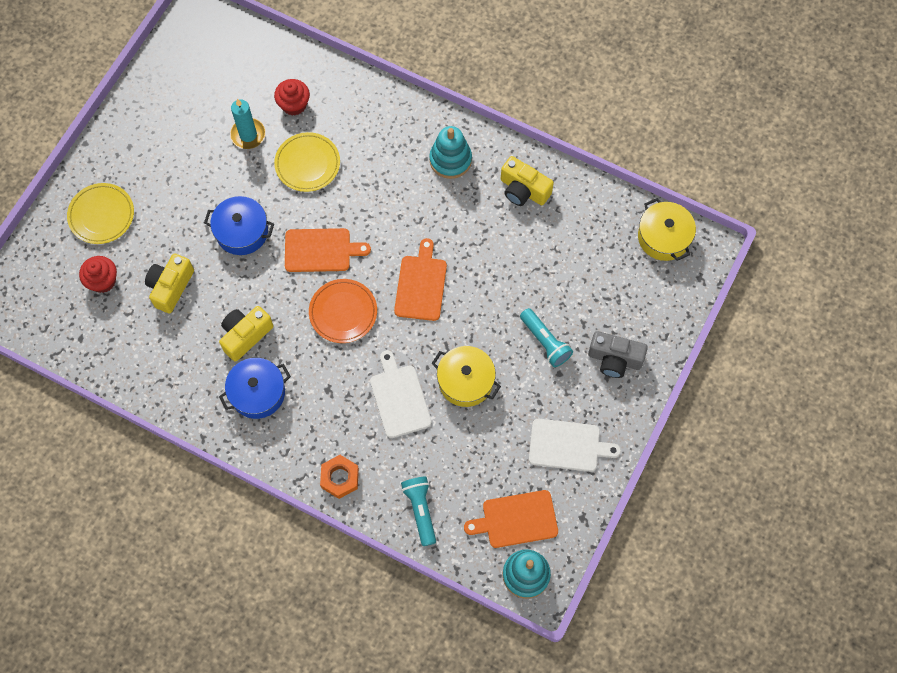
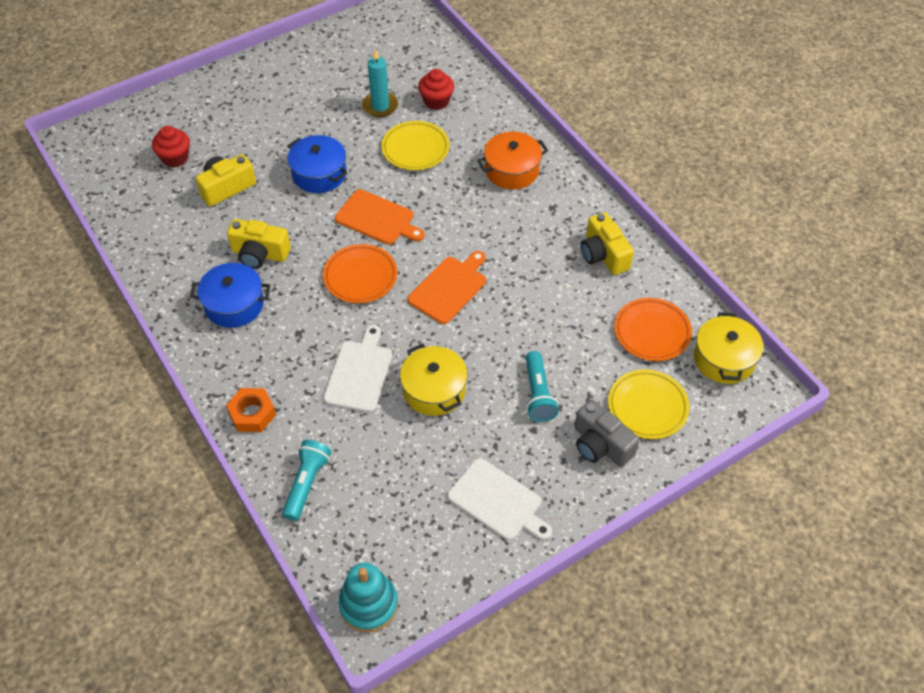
camera: 30 degrees right, 15 degrees down
(101, 215) = (213, 111): yellow plate -> yellow plate (647, 407)
(245, 335) = (259, 254): yellow camera -> yellow camera turned 150 degrees counterclockwise
(402, 145) = (512, 170): none -> orange pot
(450, 160) = (549, 201): turquoise stacking toy -> none
(516, 519) = (396, 544): orange cutting board -> none
(599, 242) = (652, 332): none -> orange plate

